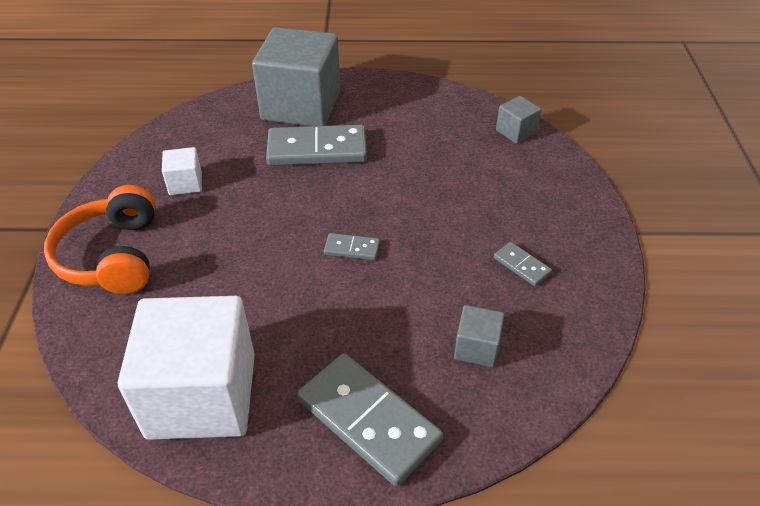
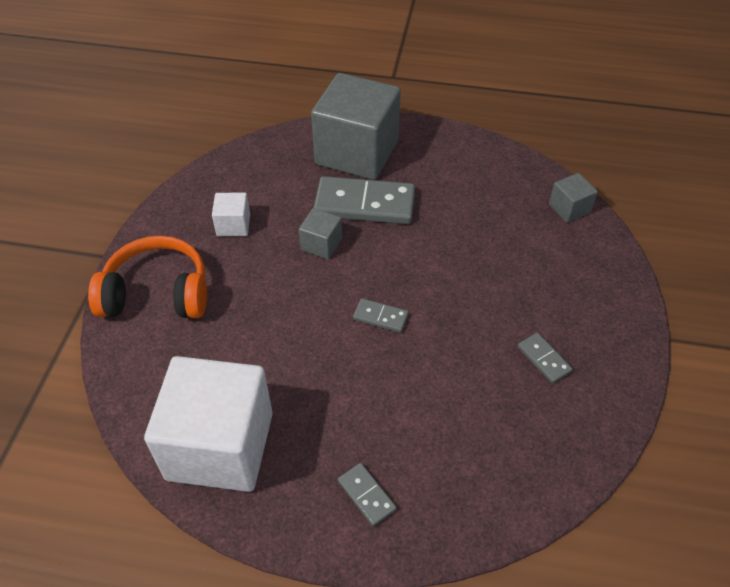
camera: 10 degrees right, 5 degrees up
(112, 256) = (157, 293): orange headphones -> orange headphones turned 90 degrees clockwise
(368, 420) = (366, 495): grey domino -> grey domino, size x0.47
(476, 348) = (482, 439): grey cube -> grey cube (321, 244)

